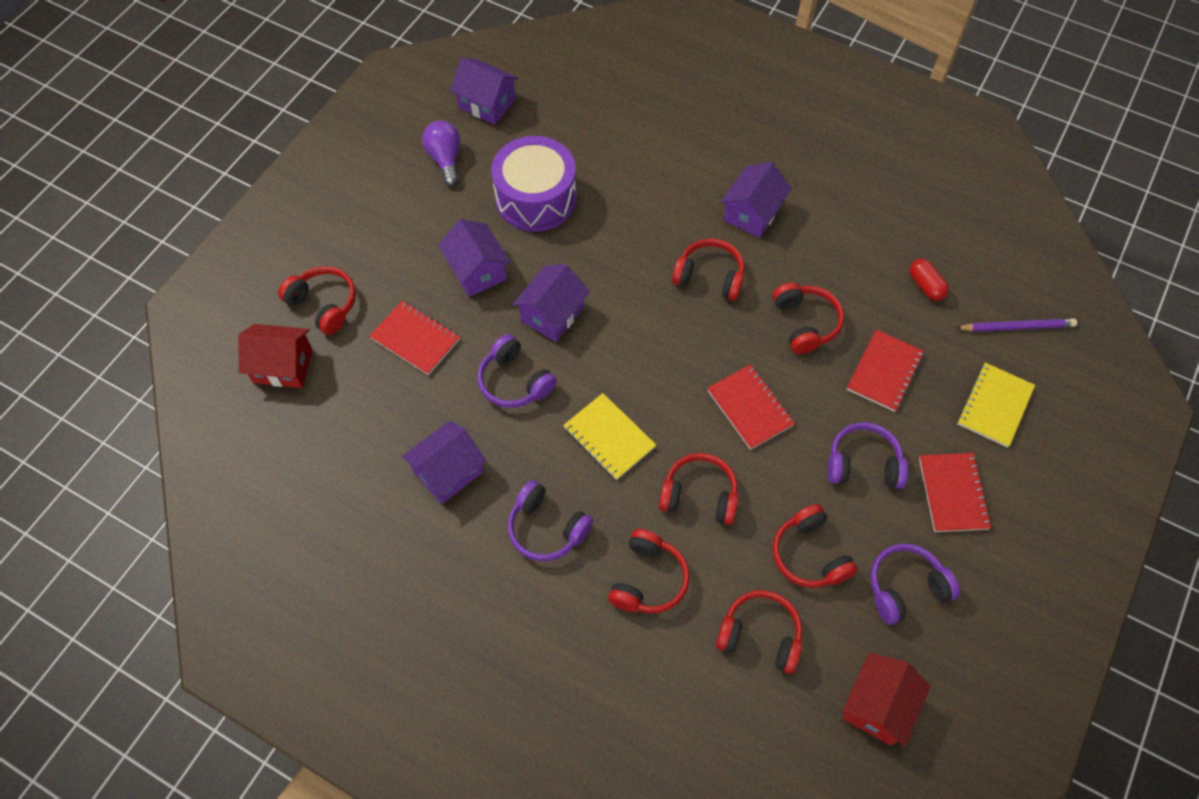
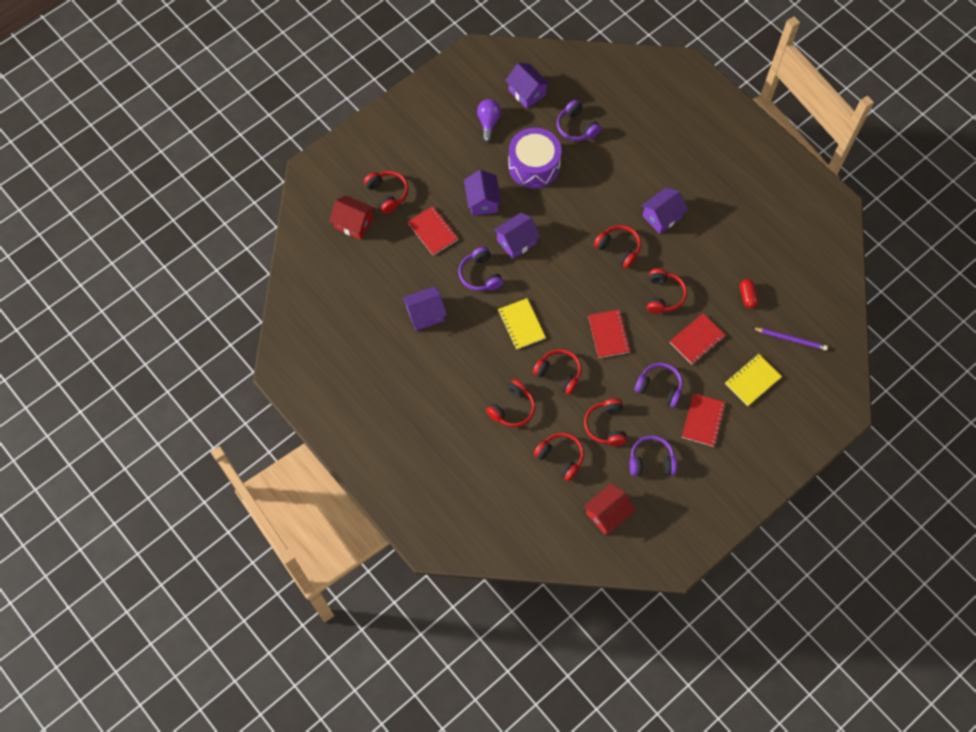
camera: 20 degrees right, 5 degrees up
(546, 528) = (468, 363): purple headphones -> purple headphones (576, 127)

